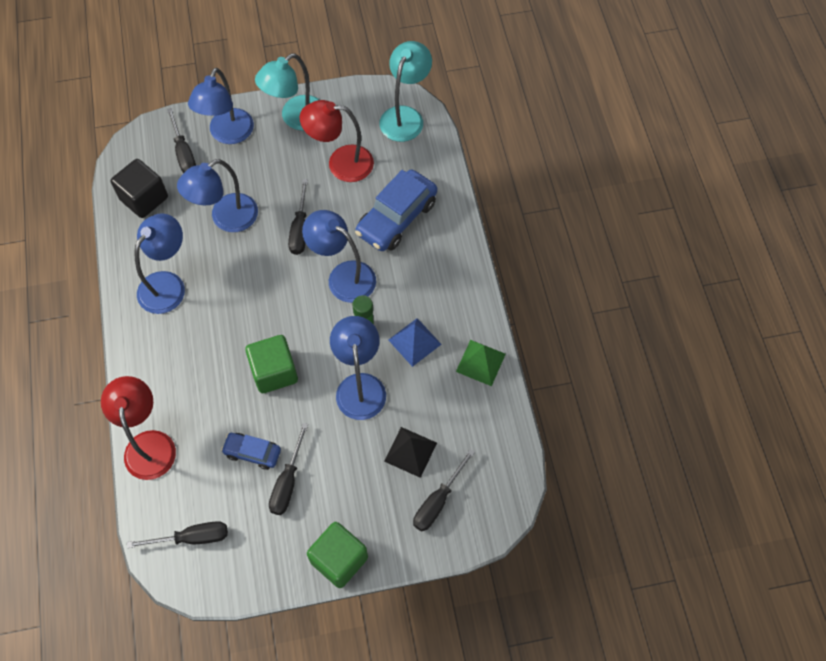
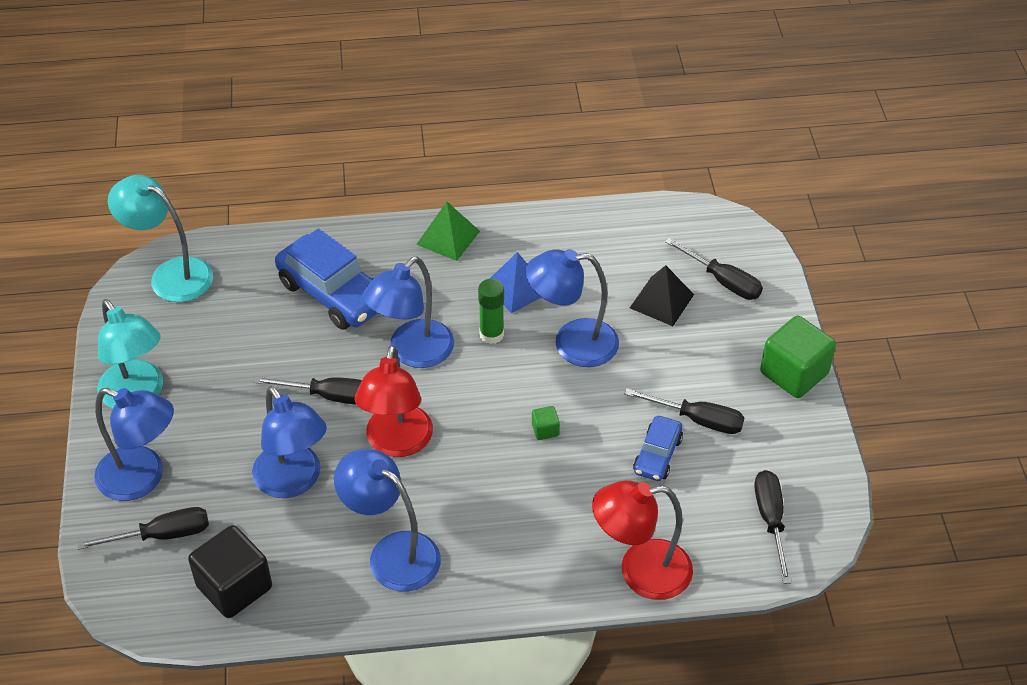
camera: 85 degrees left, 15 degrees down
(274, 372) = (545, 430): green cube -> green cube, size x0.44
(341, 163) = (231, 347): red lamp -> red lamp (397, 443)
(481, 362) = (551, 230): green pyramid -> green pyramid (448, 237)

